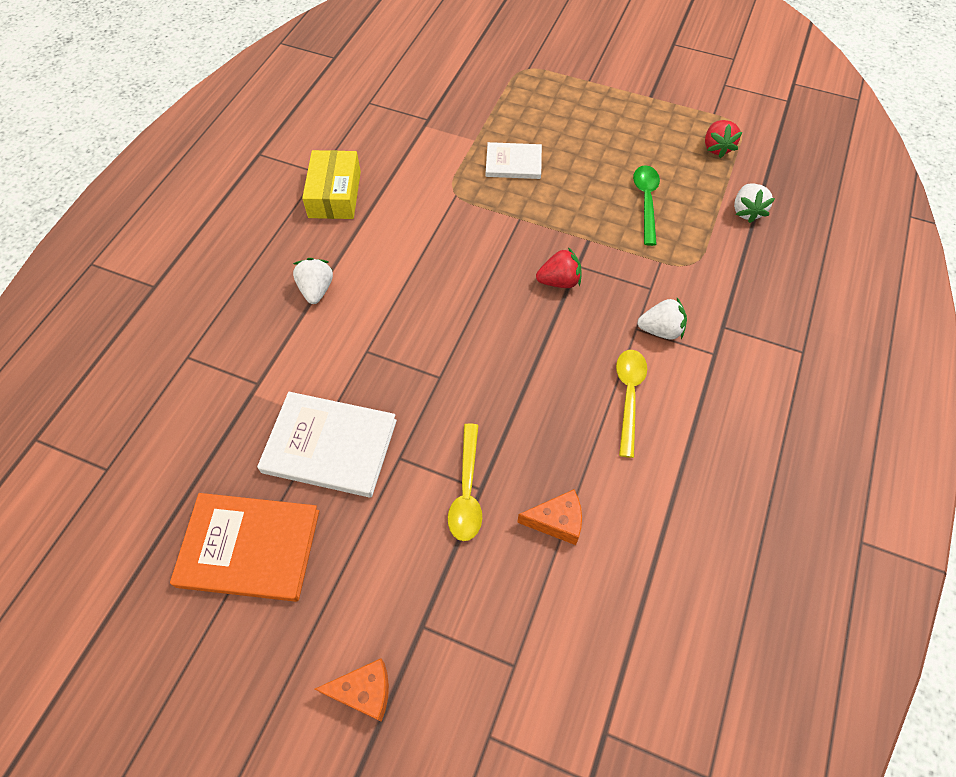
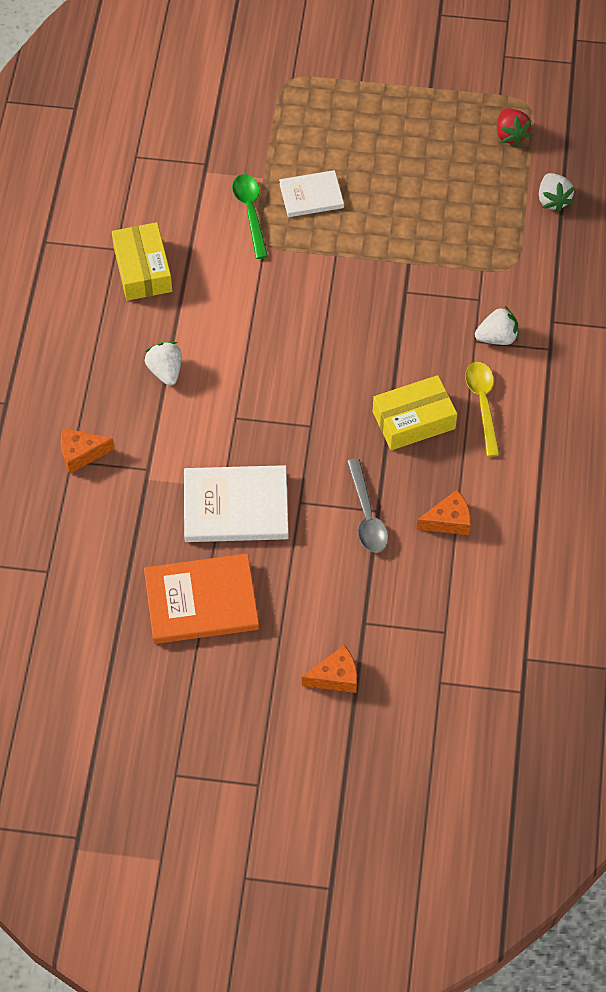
camera: 15 degrees left, 0 degrees up
(199, 352) = (81, 454): none -> orange cheese
(467, 491) = (367, 515): yellow spoon -> grey spoon
(549, 396) = (413, 420): none -> yellow box
(559, 281) = (392, 311): red strawberry -> none
(646, 202) = (454, 210): green spoon -> green spoon (250, 212)

